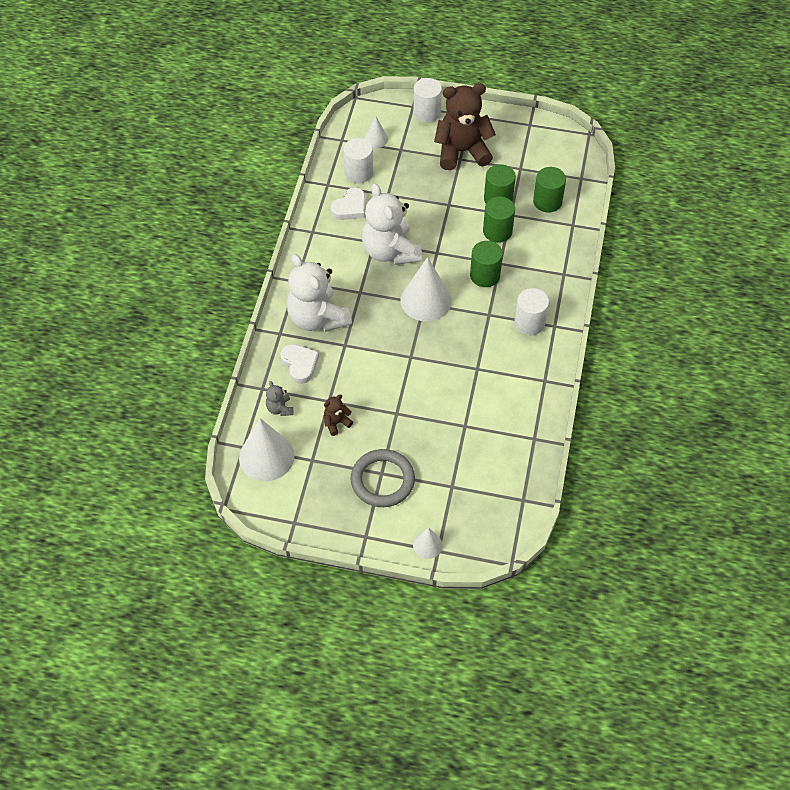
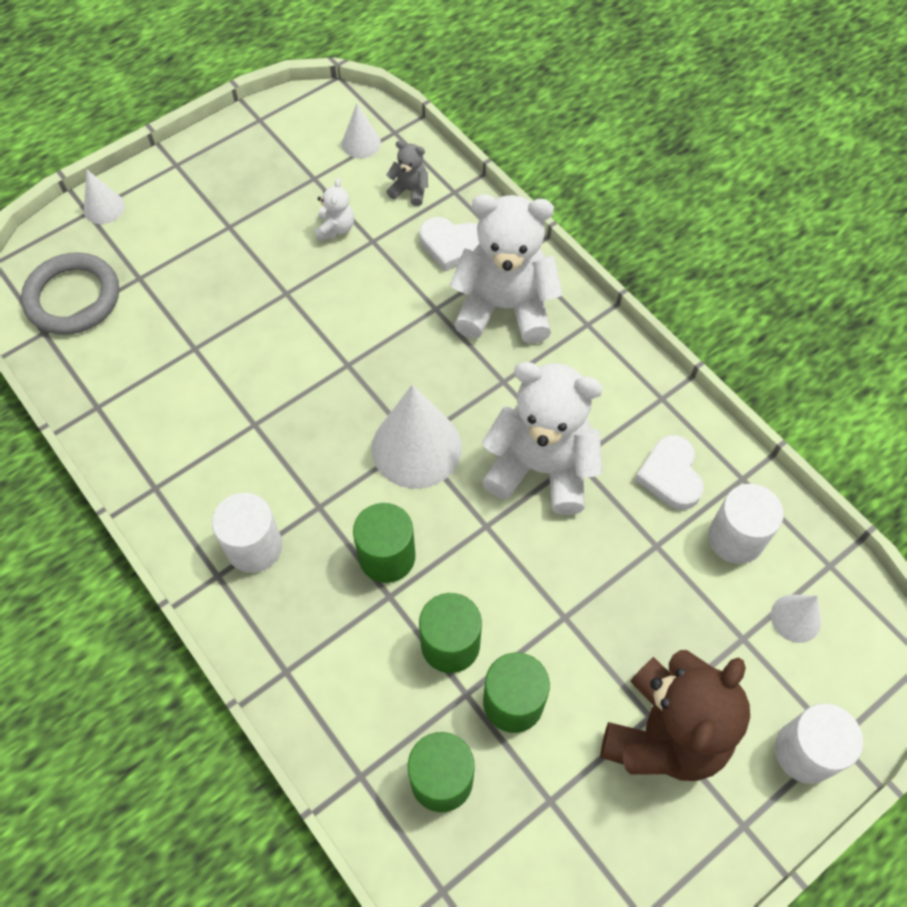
camera: 130 degrees right, 5 degrees up
(266, 456) = (361, 143): white cone -> white cone, size x0.51
(336, 423) = (335, 228): brown teddy bear -> white teddy bear
(382, 480) = (219, 221): grey ring -> grey ring (73, 297)

